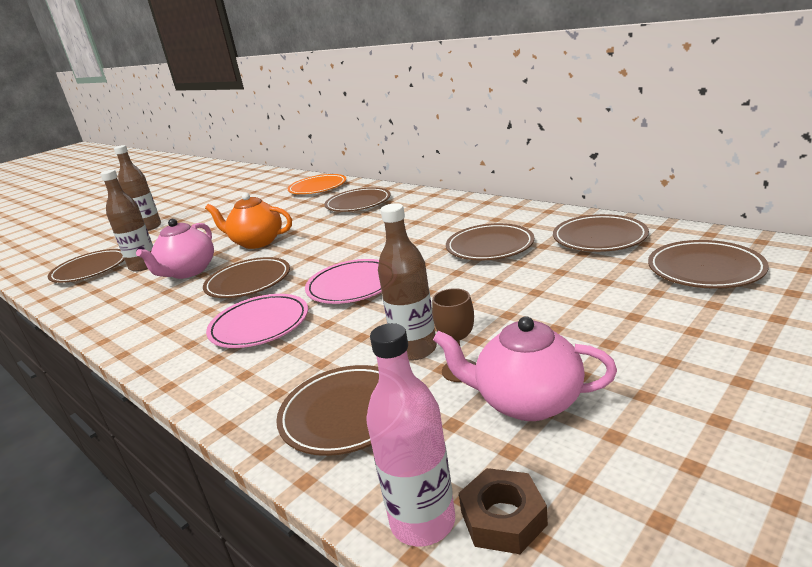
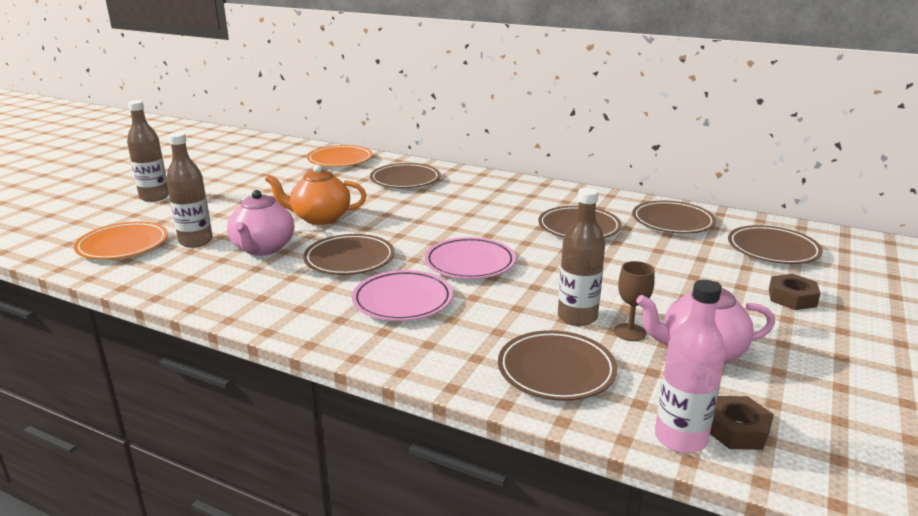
camera: 20 degrees left, 0 degrees up
(90, 270) = (123, 245): brown plate -> orange plate
(694, 333) = (792, 298): none -> brown nut

